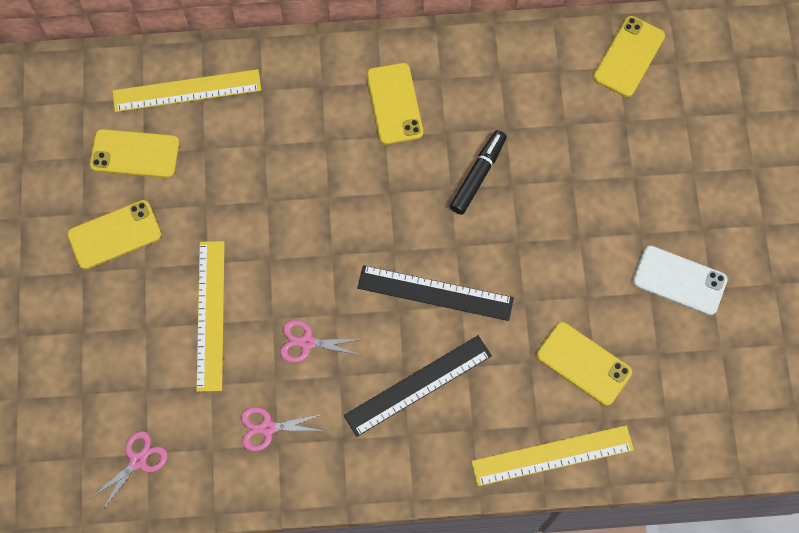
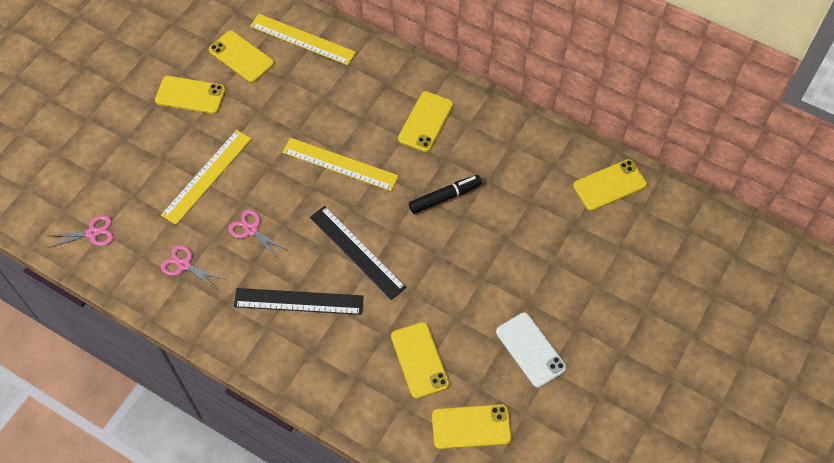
camera: 35 degrees right, 10 degrees down
(552, 455) = (350, 404): yellow ruler -> yellow ruler (340, 164)
(682, 396) = (471, 427): none -> yellow phone

